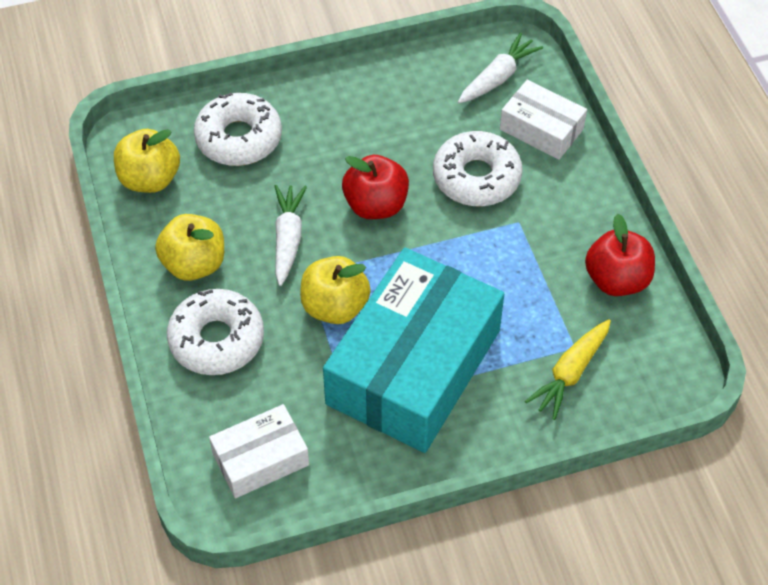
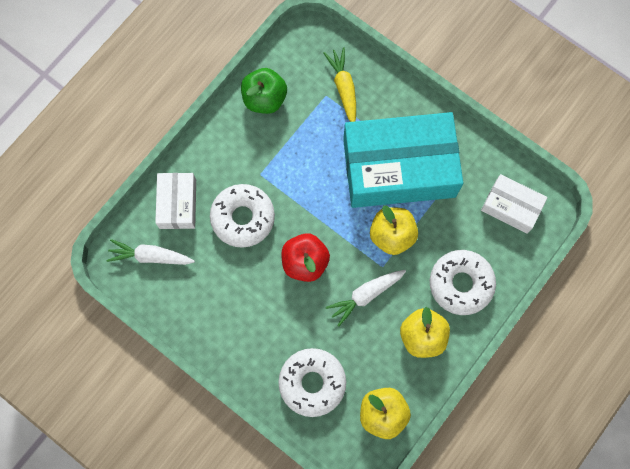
camera: 125 degrees left, 20 degrees up
(570, 373) = (344, 88): yellow carrot -> yellow carrot turned 105 degrees counterclockwise
(616, 280) = (264, 99): red apple -> green apple

